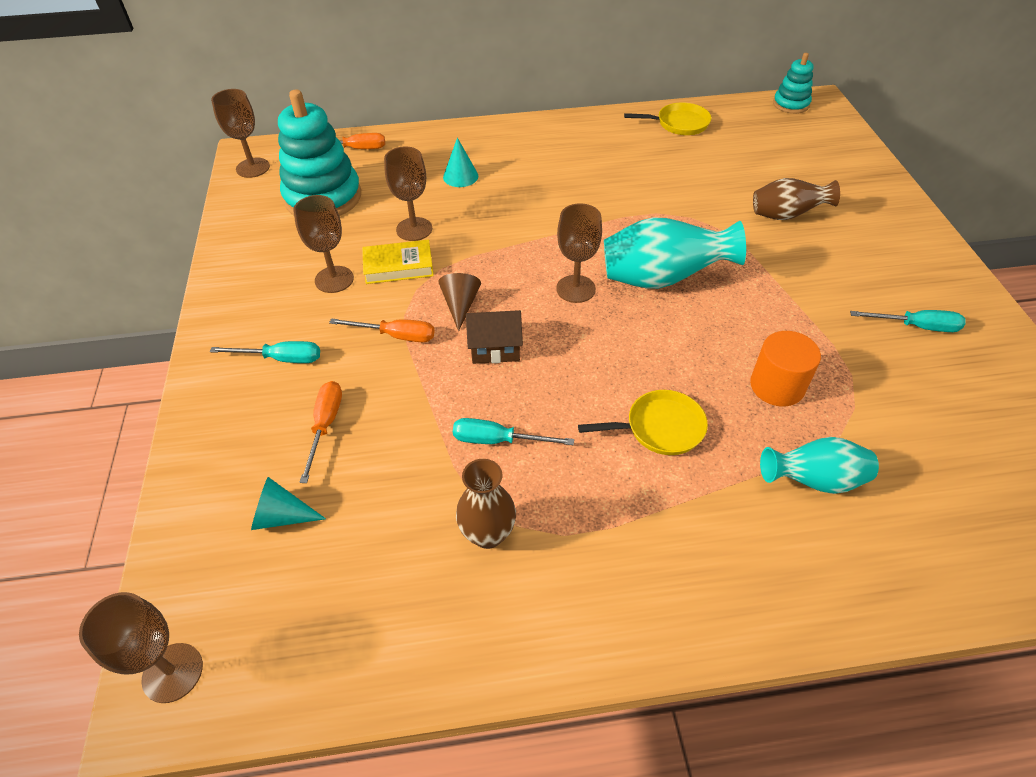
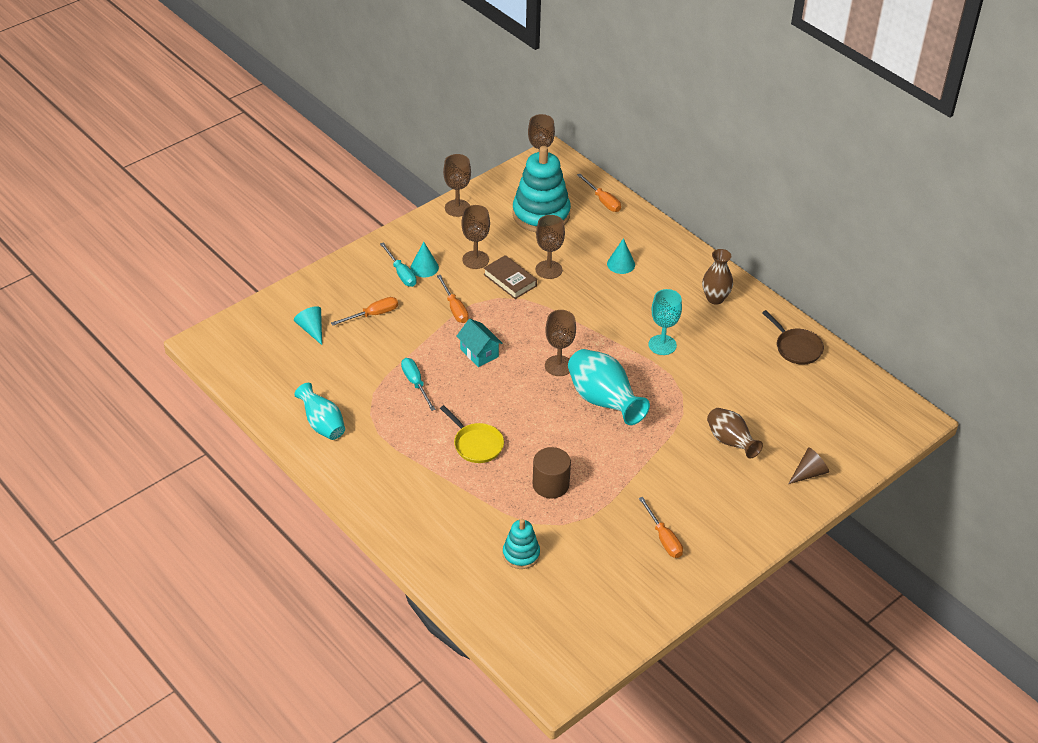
camera: 55 degrees right, 5 degrees down
(172, 672) = (219, 340): brown goblet -> brown goblet (457, 208)
(296, 331) = (424, 267): none -> turquoise cone
(398, 266) = (510, 280): yellow book -> brown book
(460, 305) = (501, 322): brown cone -> brown cone (809, 473)
(488, 534) = (357, 405): brown vase -> brown vase (715, 298)
(495, 348) = (479, 353): brown house -> turquoise house
(607, 200) = (662, 345): none -> turquoise goblet
(679, 124) = (796, 347): yellow pan -> brown pan
(777, 386) = (550, 484): orange cylinder -> brown cylinder
(791, 104) = (892, 403): turquoise stacking toy -> turquoise stacking toy (521, 554)
(814, 480) = (489, 520): turquoise vase -> turquoise vase (322, 424)
(916, 326) = (663, 538): turquoise screwdriver -> orange screwdriver

